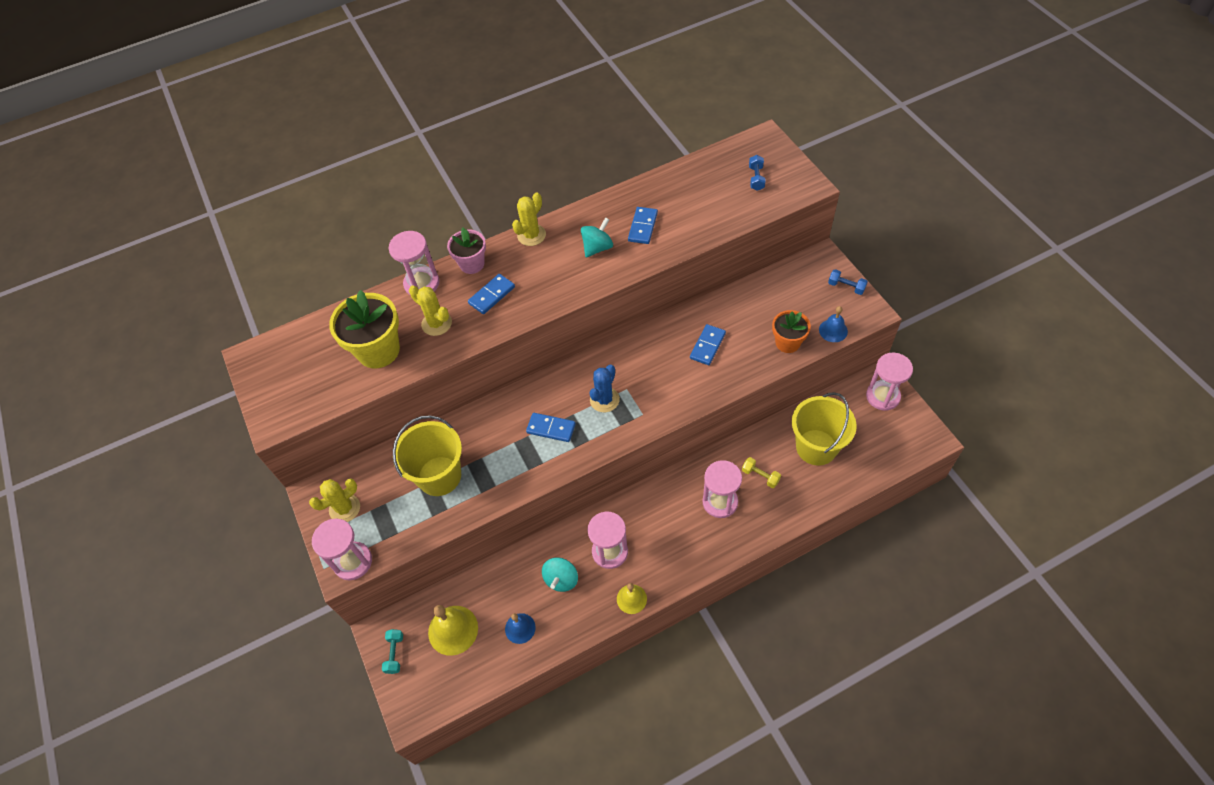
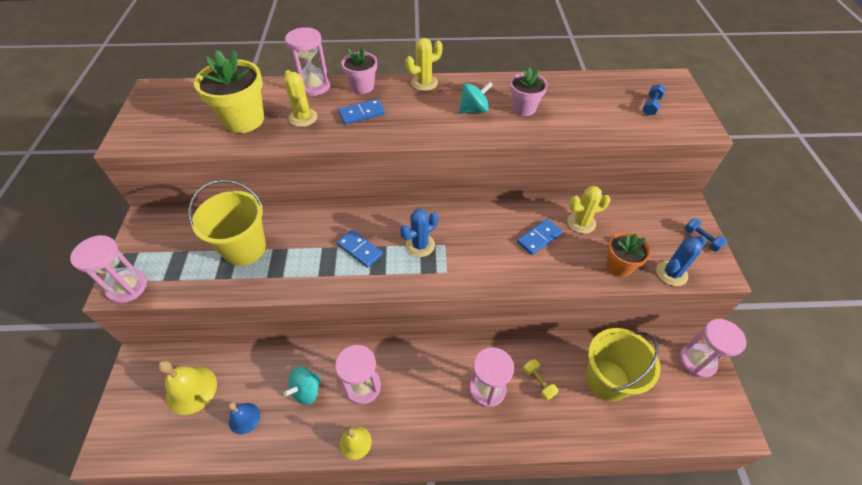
camera: 20 degrees right, 5 degrees down
(344, 508) = (156, 241): yellow cactus -> yellow cactus (581, 223)
(395, 653) = (134, 386): turquoise dumbbell -> none
(643, 227) = (524, 108): blue domino -> pink flower pot
(833, 330) = (671, 273): blue bell -> blue cactus

